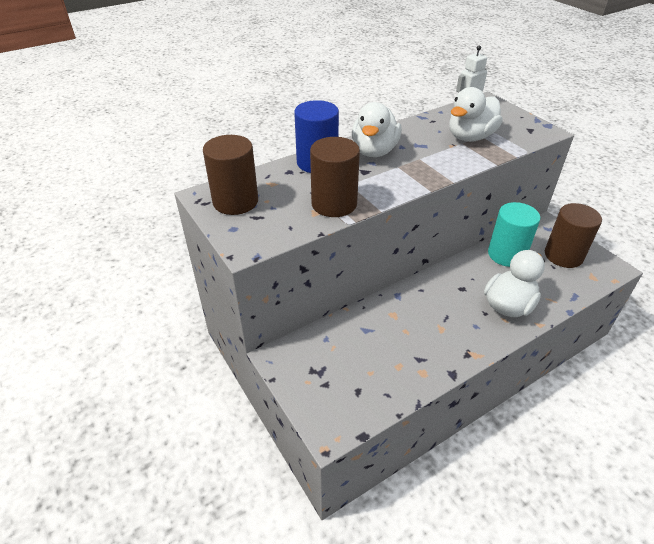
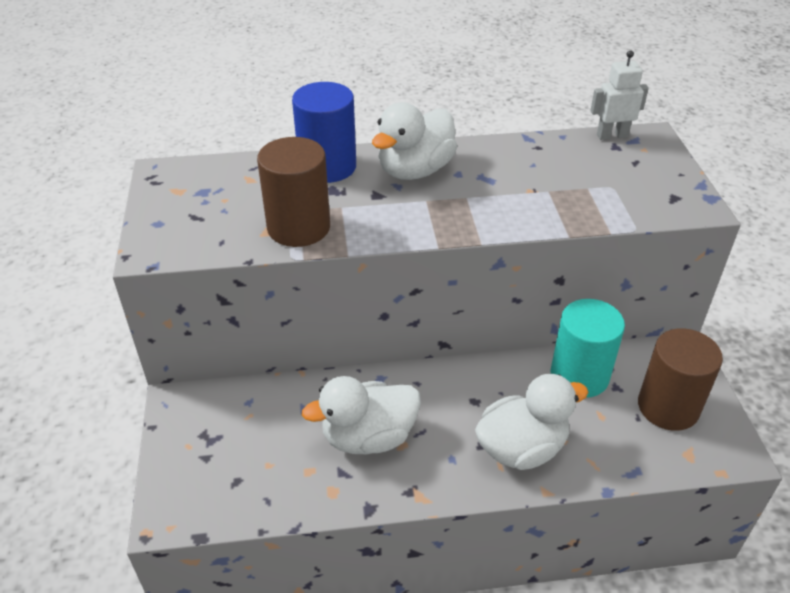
camera: 25 degrees right, 0 degrees up
(235, 201) = (188, 190): brown cylinder -> none
(470, 137) = (569, 185): white duck -> white duck (368, 437)

